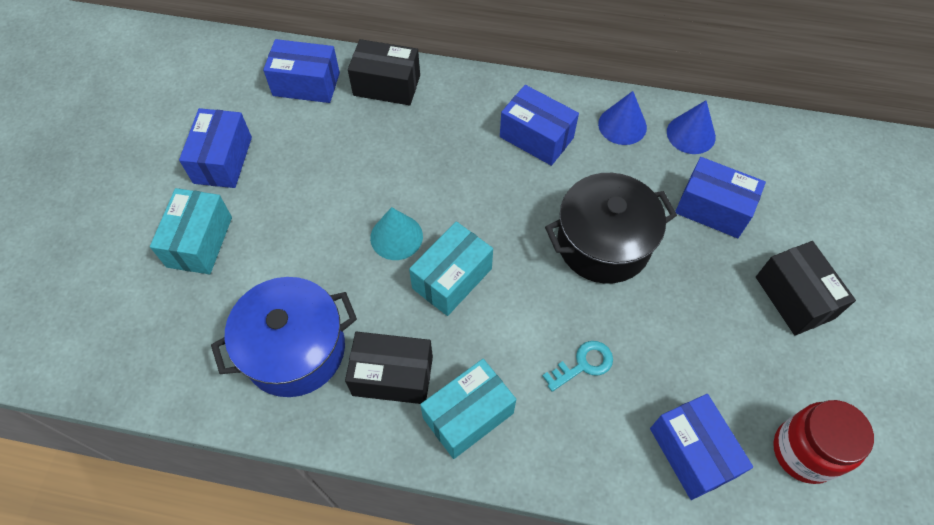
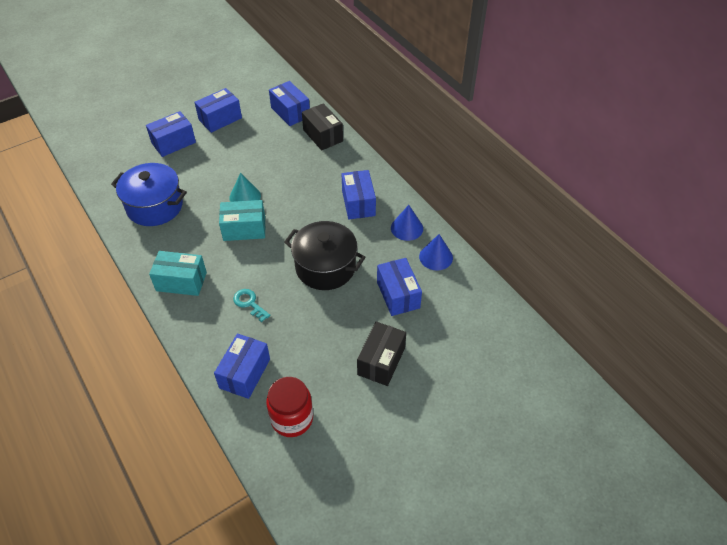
camera: 45 degrees right, 10 degrees down
(199, 242) = (173, 142): turquoise box -> blue box
(392, 376) = (174, 244): black box -> none
(583, 364) = (249, 303): turquoise key -> turquoise key turned 150 degrees counterclockwise

